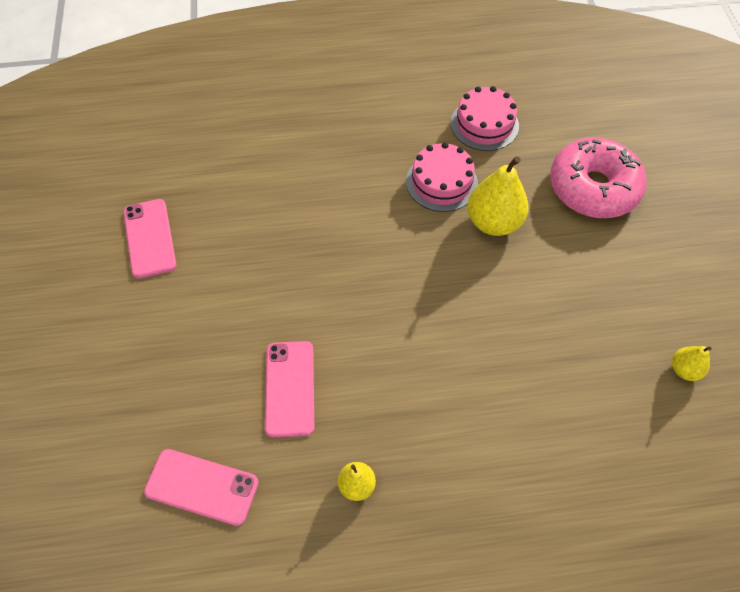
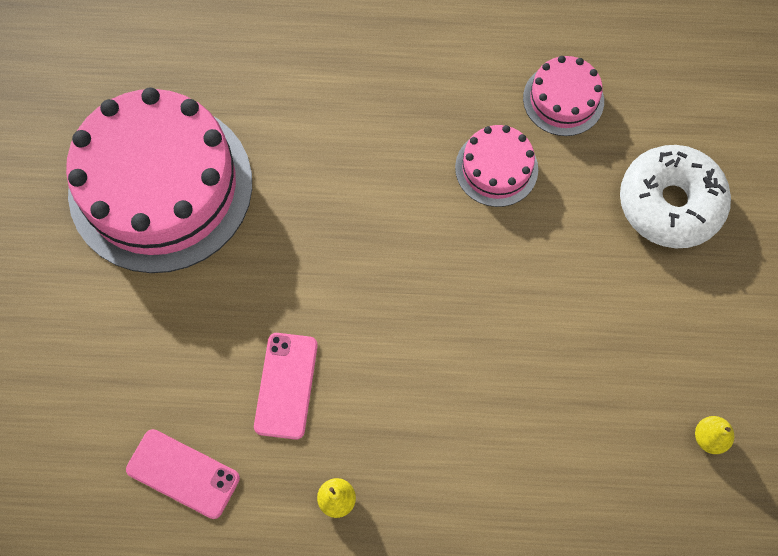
camera: 10 degrees right, 10 degrees up
(150, 238) = (160, 186): pink phone -> pink cake
(493, 222) = (544, 228): yellow pear -> none
(593, 188) = (670, 203): pink donut -> white donut

